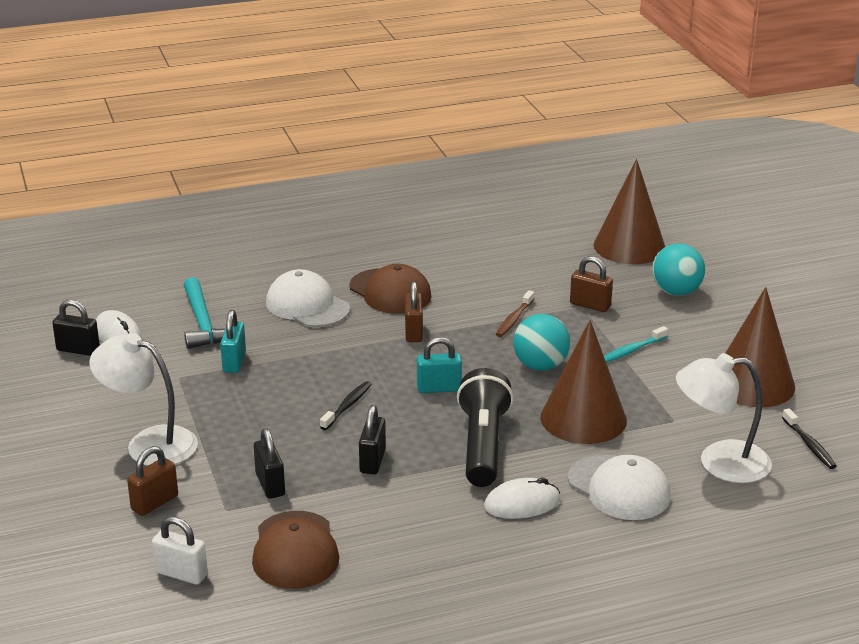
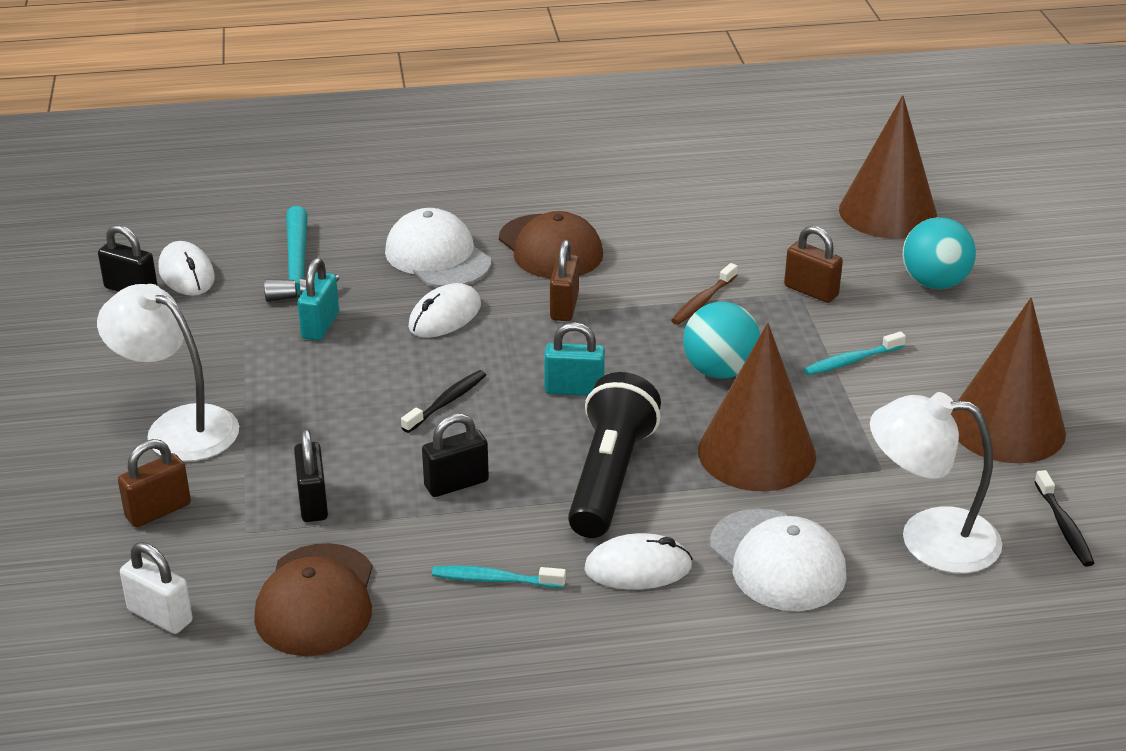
camera: 10 degrees right, 5 degrees up
(326, 347) = (445, 316): none -> white mouse
(372, 461) = (456, 484): black padlock -> black padlock turned 45 degrees clockwise
(421, 522) = (494, 579): none -> turquoise toothbrush

